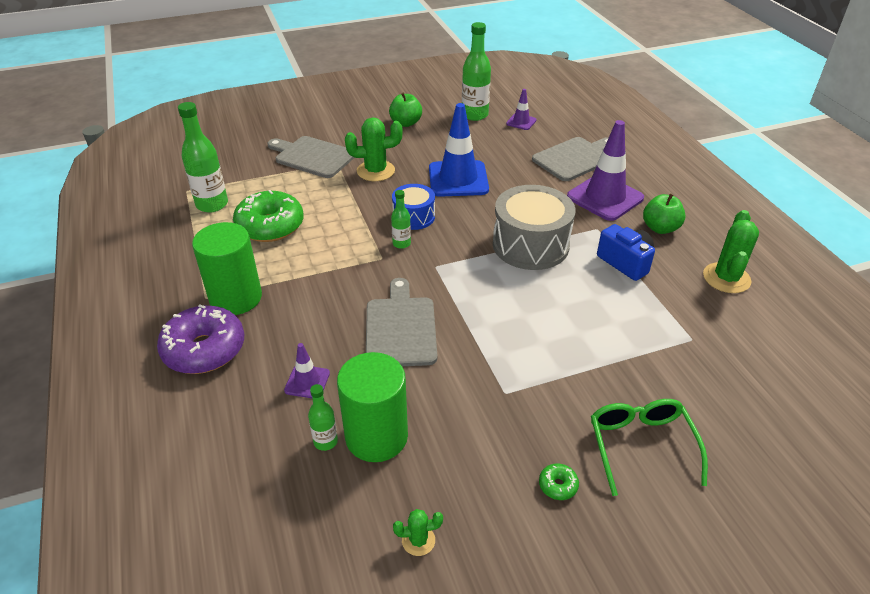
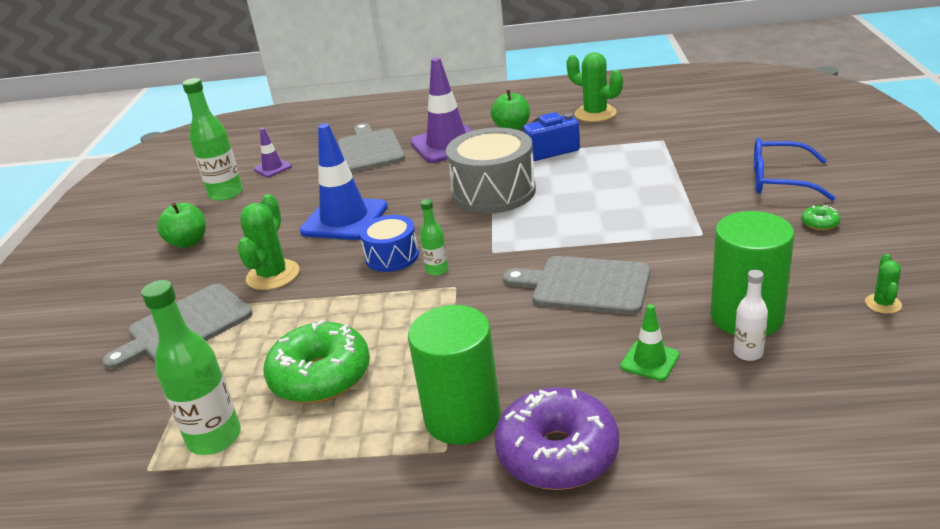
camera: 65 degrees left, 10 degrees down
(307, 382) = (650, 361): purple traffic cone -> green traffic cone
(325, 441) = (748, 353): green bottle -> white bottle
(641, 446) = (780, 180): green glasses -> blue glasses

